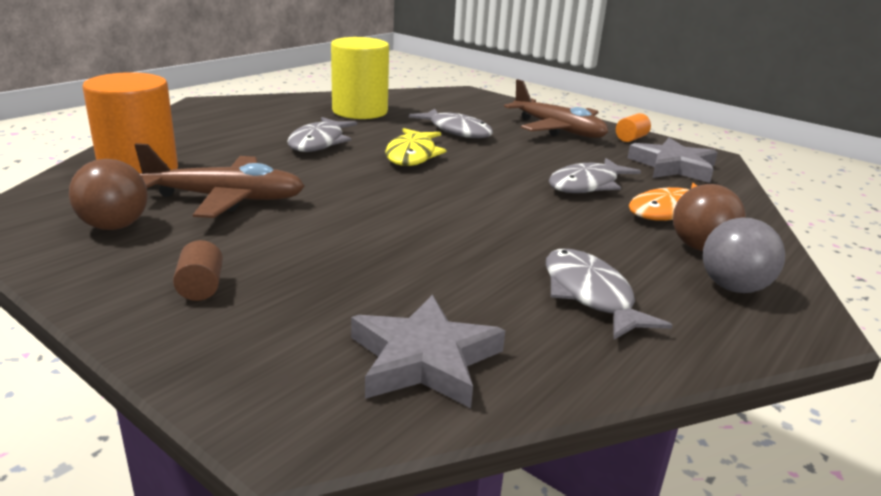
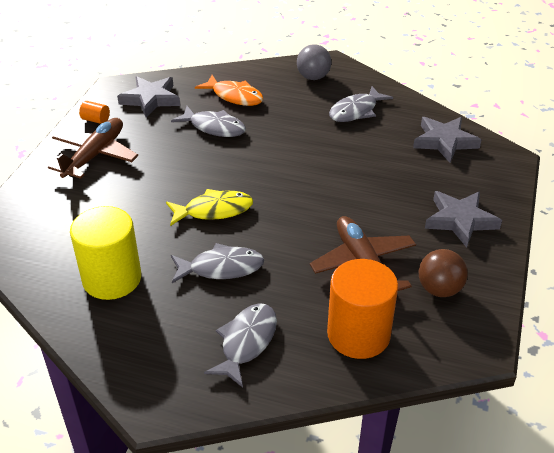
camera: 110 degrees left, 15 degrees up
(201, 287) = (460, 220): brown cylinder -> grey star
(457, 131) = (135, 204): grey fish -> grey fish (246, 342)
(700, 247) = (276, 86): brown ball -> none

